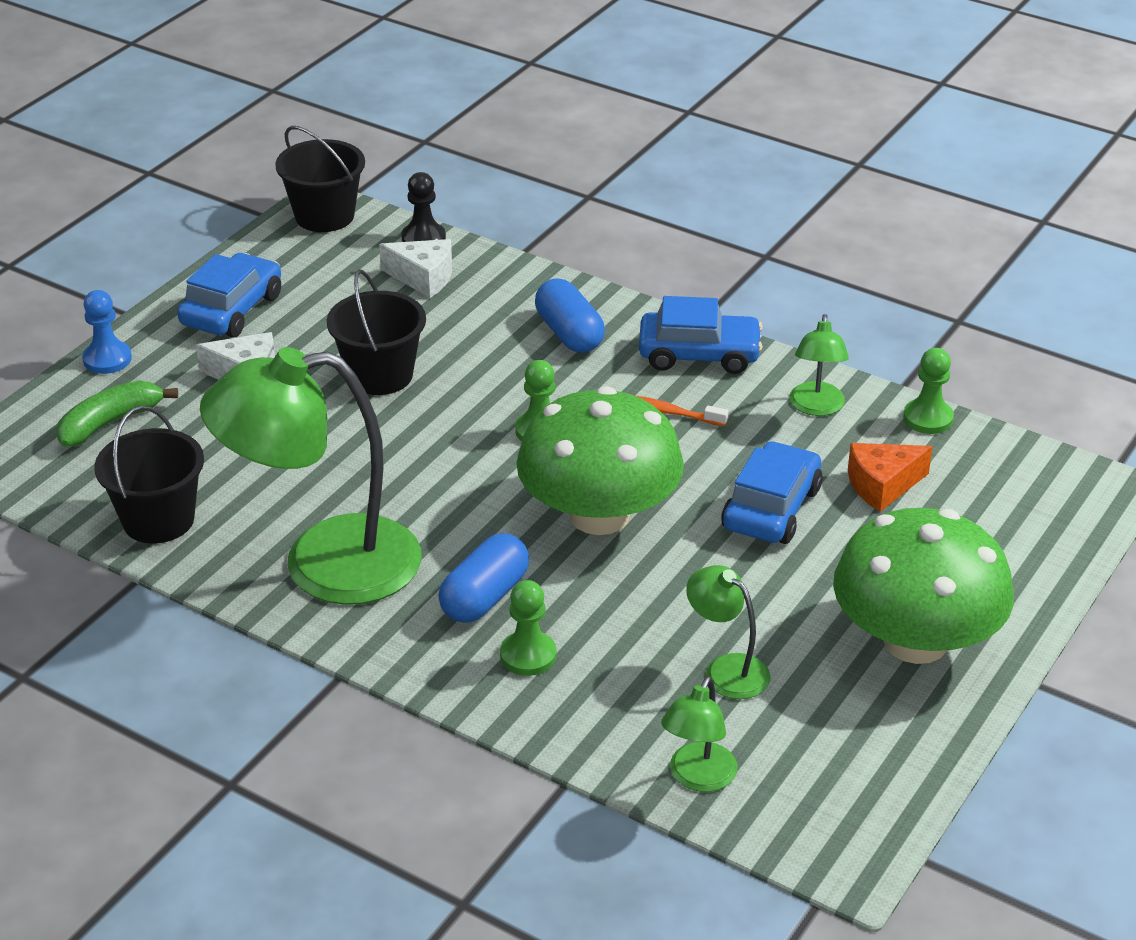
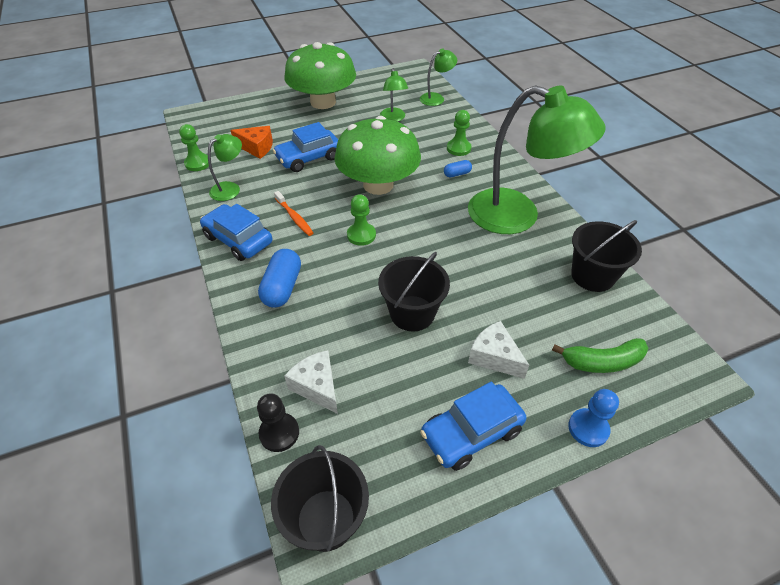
camera: 145 degrees left, 10 degrees up
(484, 597) = (457, 174): blue capsule -> blue capsule, size x0.54

